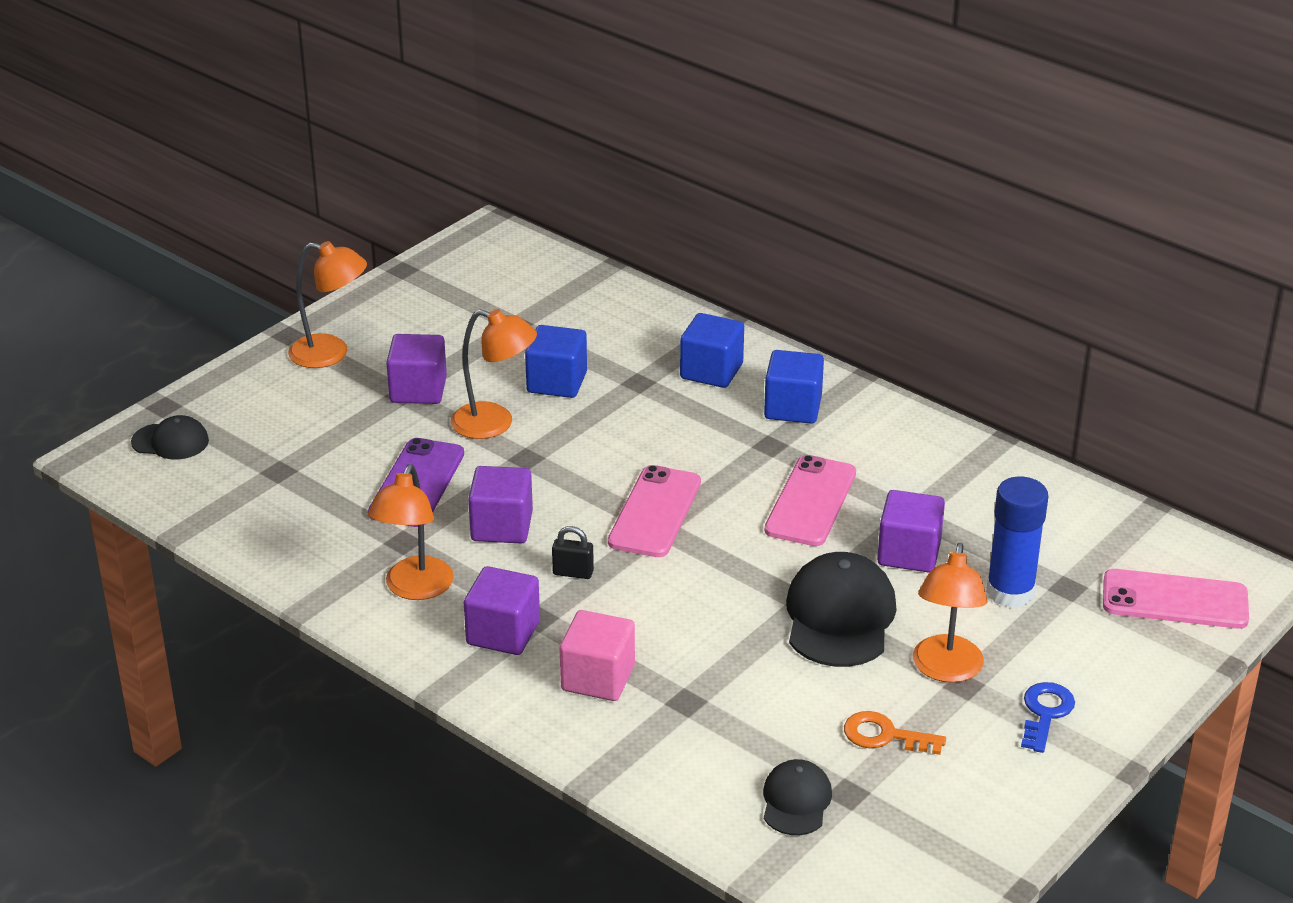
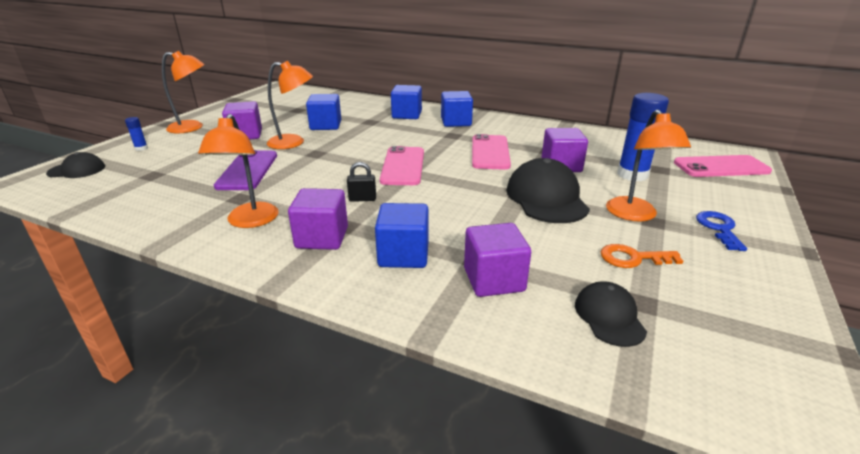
camera: 15 degrees left, 5 degrees down
(255, 401) = (141, 148): none -> blue glue stick
(502, 526) = (307, 183): purple cube -> purple cube (494, 280)
(598, 678) = (403, 255): pink cube -> blue cube

